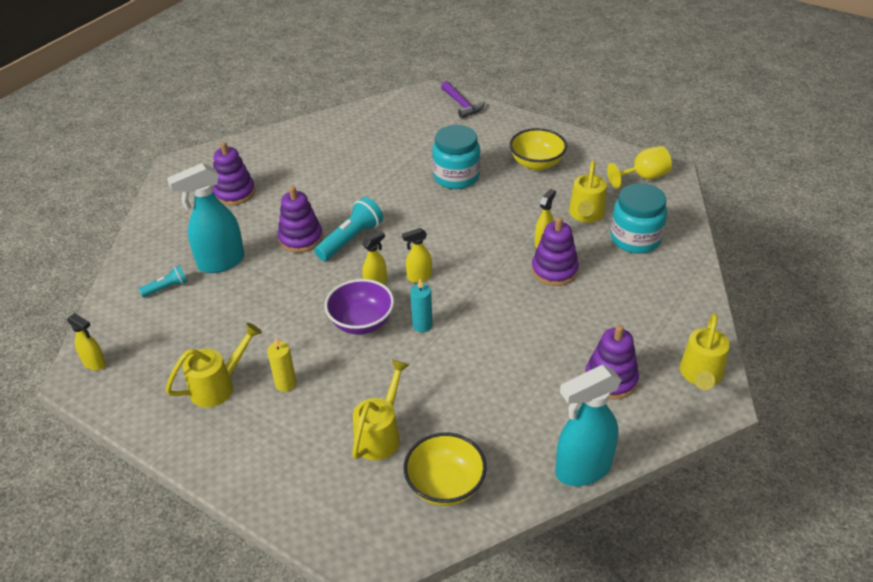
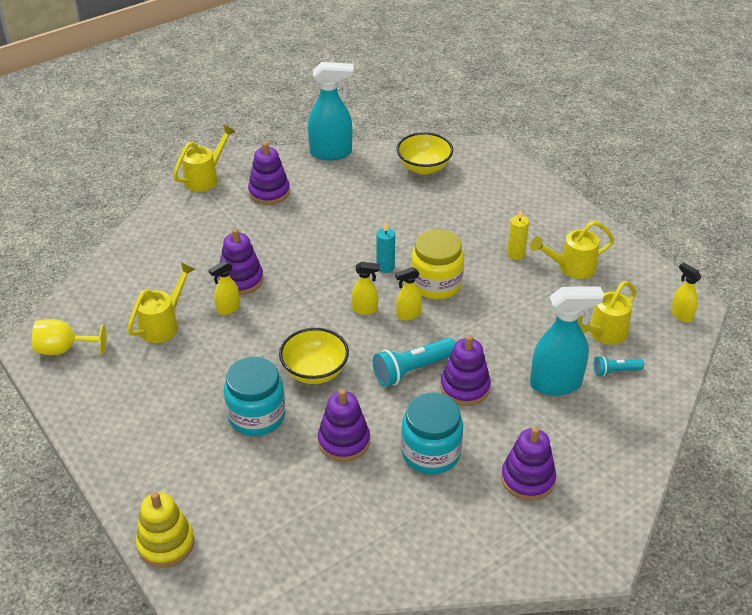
camera: 160 degrees left, 0 degrees up
(361, 322) = (436, 284): purple bowl -> yellow jar
(380, 434) = (454, 204): yellow watering can -> yellow watering can (604, 334)
(381, 179) = (344, 441): none -> purple stacking toy
(461, 104) = (166, 544): purple hammer -> yellow stacking toy
(536, 163) = (155, 405): yellow bowl -> yellow bowl (315, 371)
(635, 239) = (143, 287): turquoise jar -> turquoise jar (431, 453)

